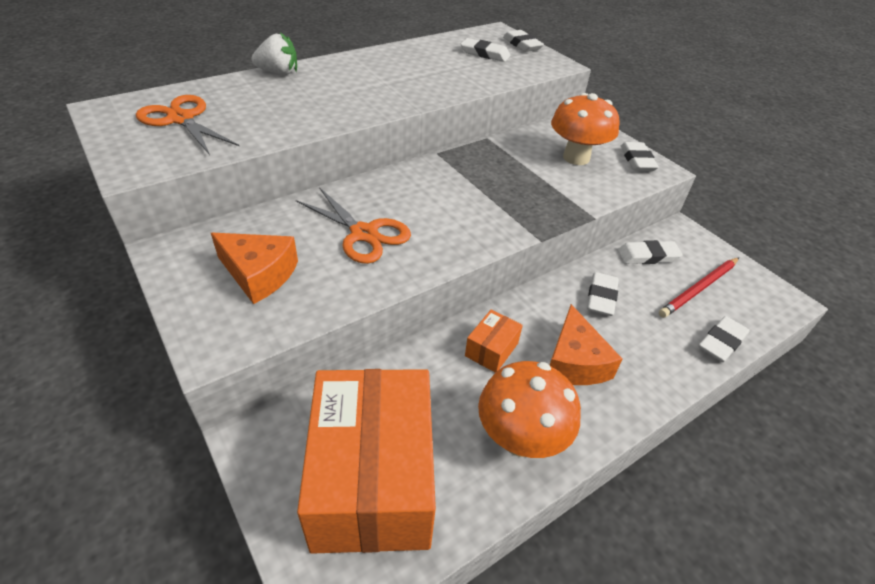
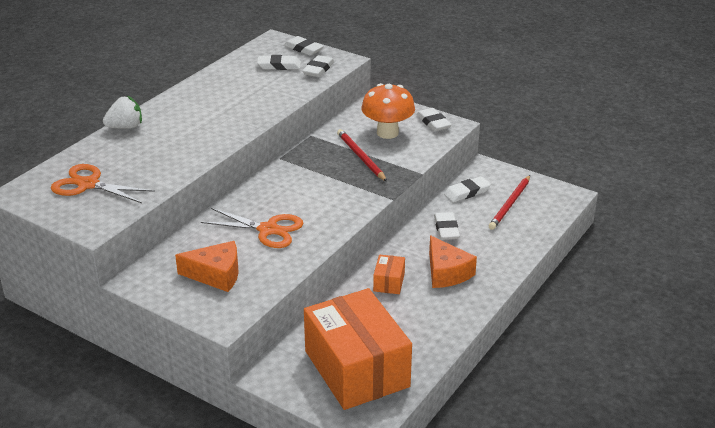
camera: 20 degrees left, 10 degrees down
(520, 438) = (433, 323): orange mushroom -> none
(529, 176) = (361, 157): none -> red pencil
(721, 342) = (535, 233): white eraser -> white eraser (318, 69)

